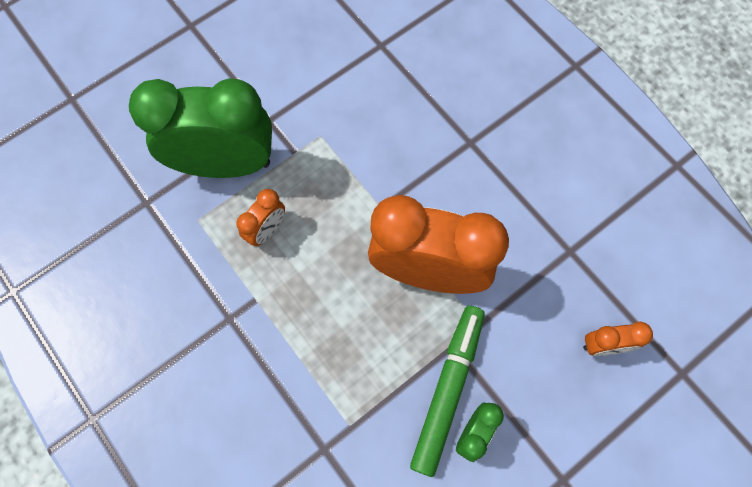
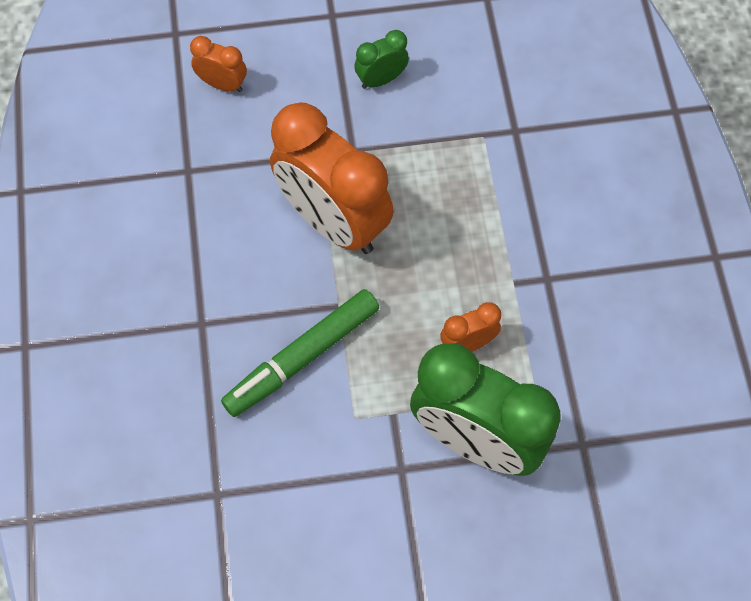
camera: 150 degrees left, 5 degrees down
(447, 389) = (381, 120): green marker -> green marker (302, 357)

